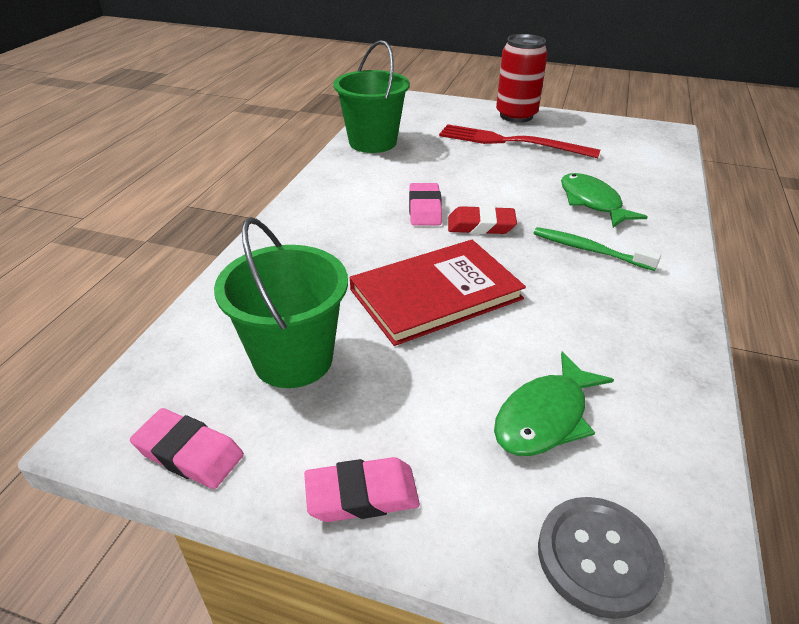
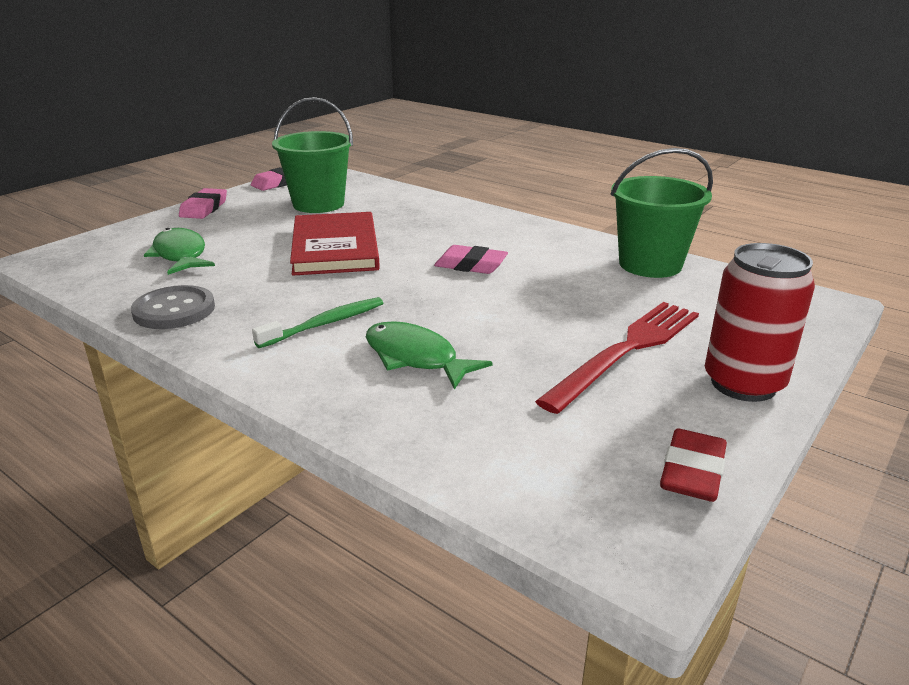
camera: 110 degrees right, 10 degrees down
(481, 225) = (418, 283): red eraser -> red eraser (692, 472)
(592, 202) = (415, 358): green fish -> green fish turned 135 degrees counterclockwise
(598, 557) = (91, 246): grey button -> grey button (174, 310)

